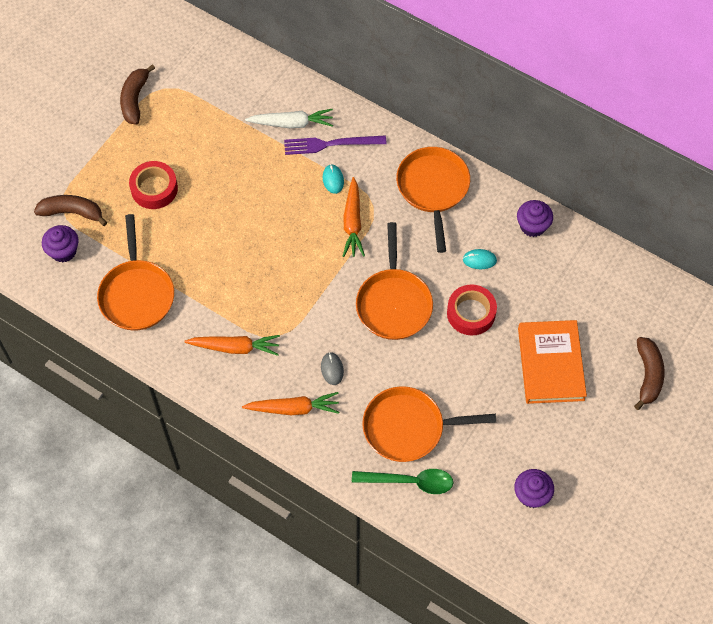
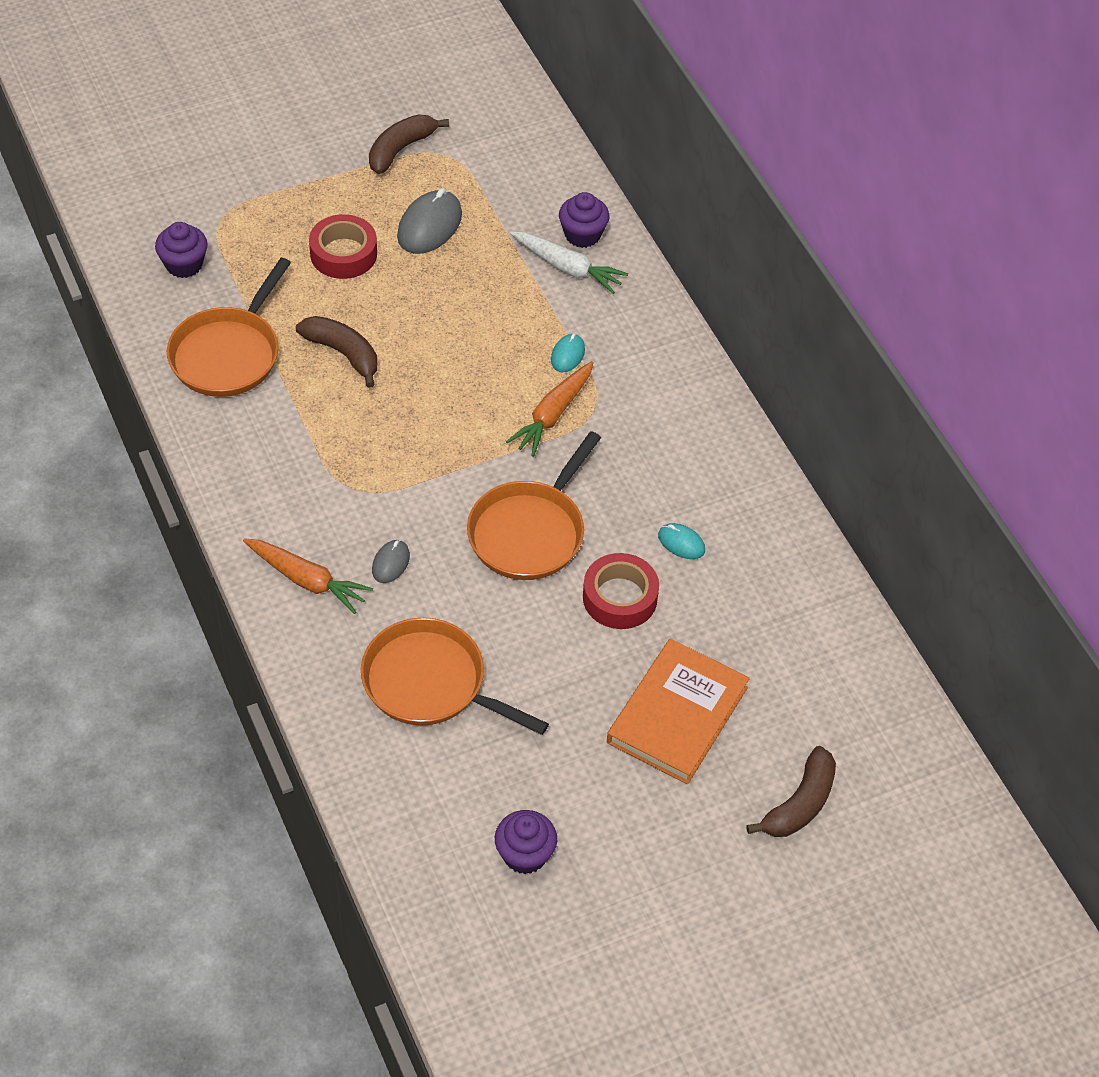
camera: 30 degrees right, 10 degrees down
(72, 212) = (228, 230): brown banana -> brown banana (343, 354)
(191, 141) = (429, 226): none -> grey mouse
(235, 347) = (294, 474): orange carrot -> none
(330, 144) = (597, 315): purple fork -> none
(409, 482) = (380, 746): green spoon -> none
(433, 189) = (687, 431): orange pan -> none
(532, 226) = (784, 541): purple cupcake -> purple cupcake (582, 235)

